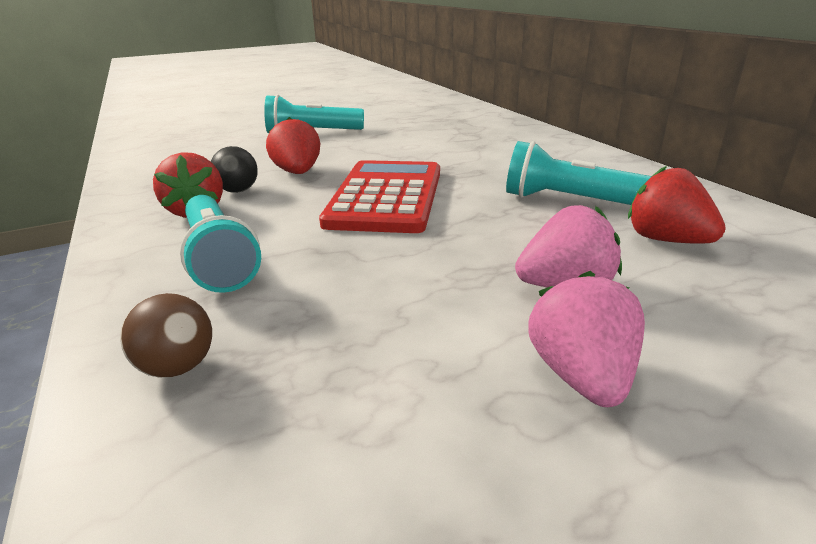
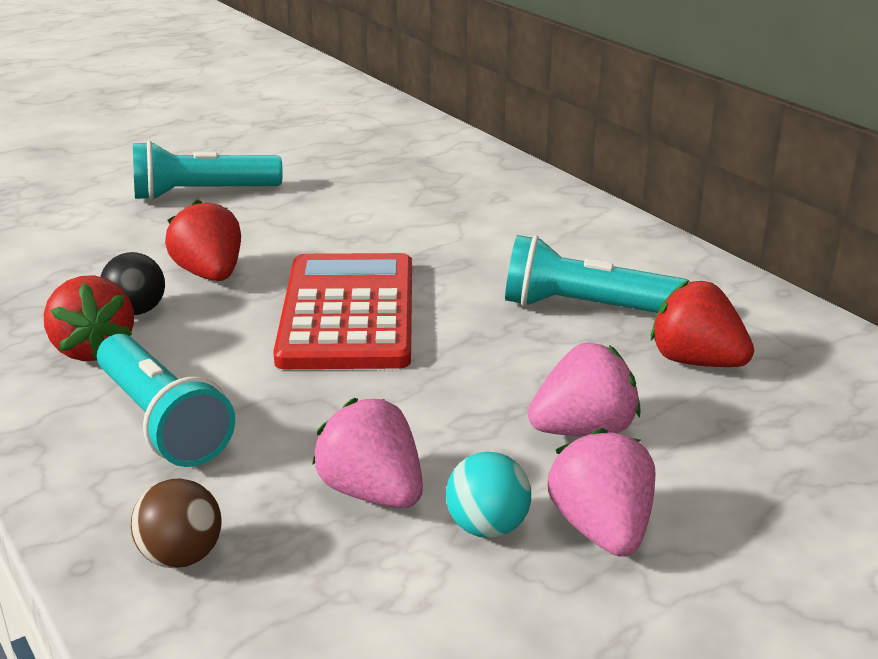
camera: 10 degrees left, 0 degrees up
(367, 324) = (372, 492): none -> pink strawberry
(466, 364) = (487, 527): none -> turquoise ball

